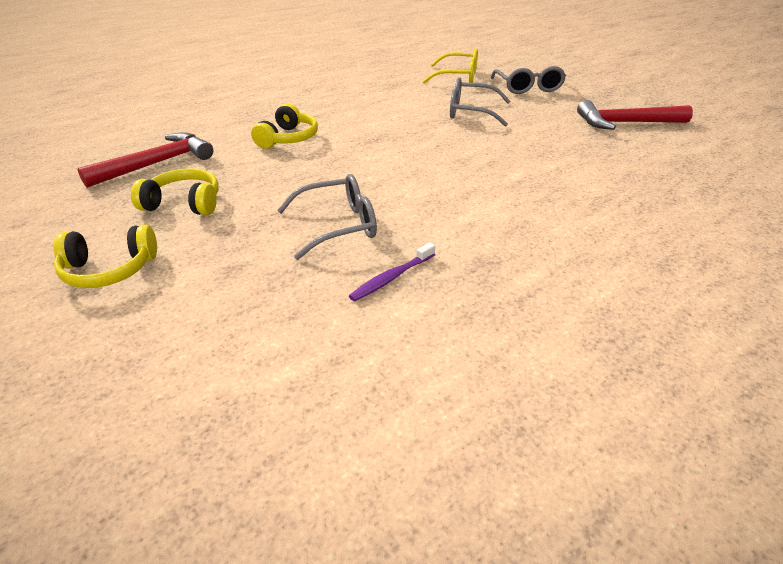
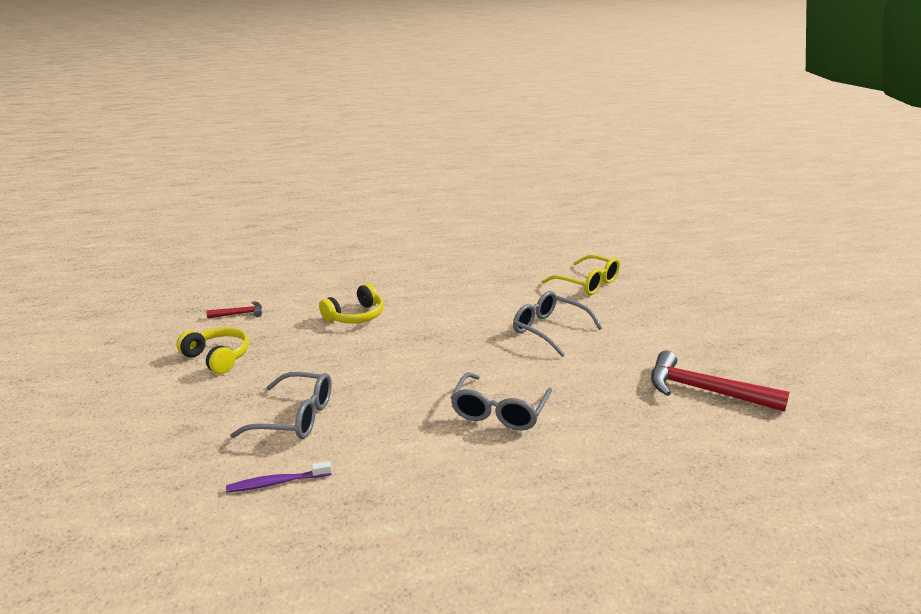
camera: 30 degrees right, 10 degrees down
(109, 270) = (117, 400): yellow headphones -> none
(157, 163) = (240, 314): red hammer -> red hammer, size x0.51
(528, 87) = (647, 314): grey glasses -> grey glasses (500, 411)

